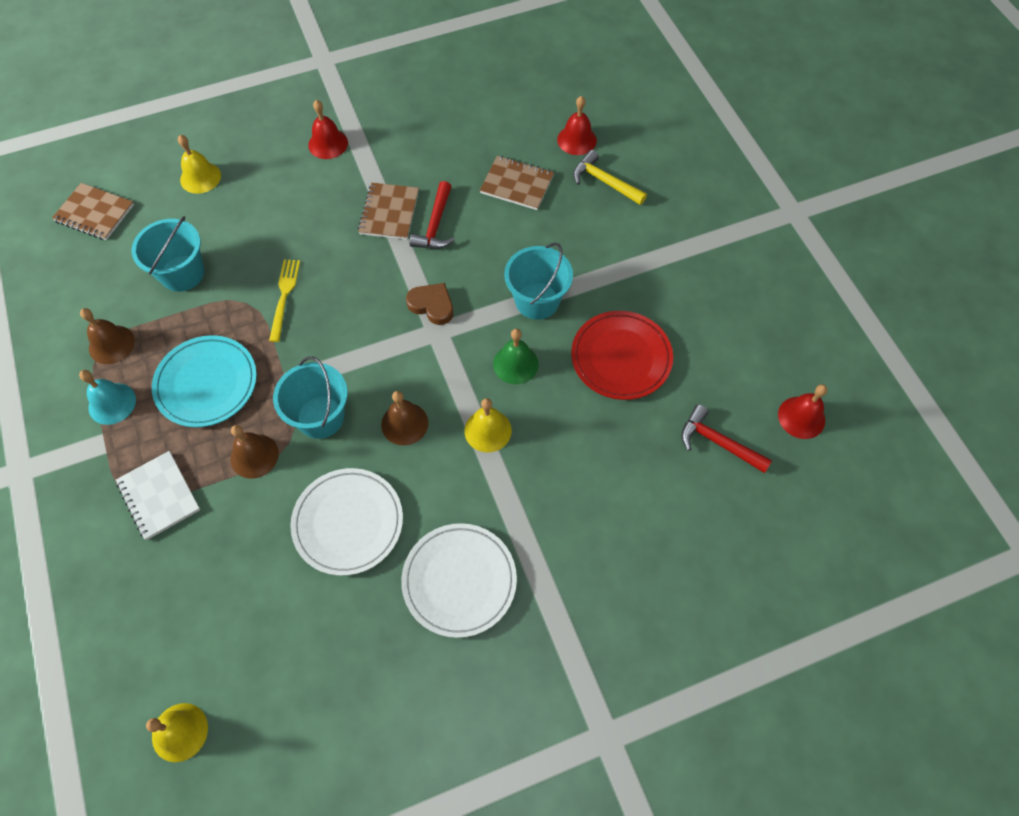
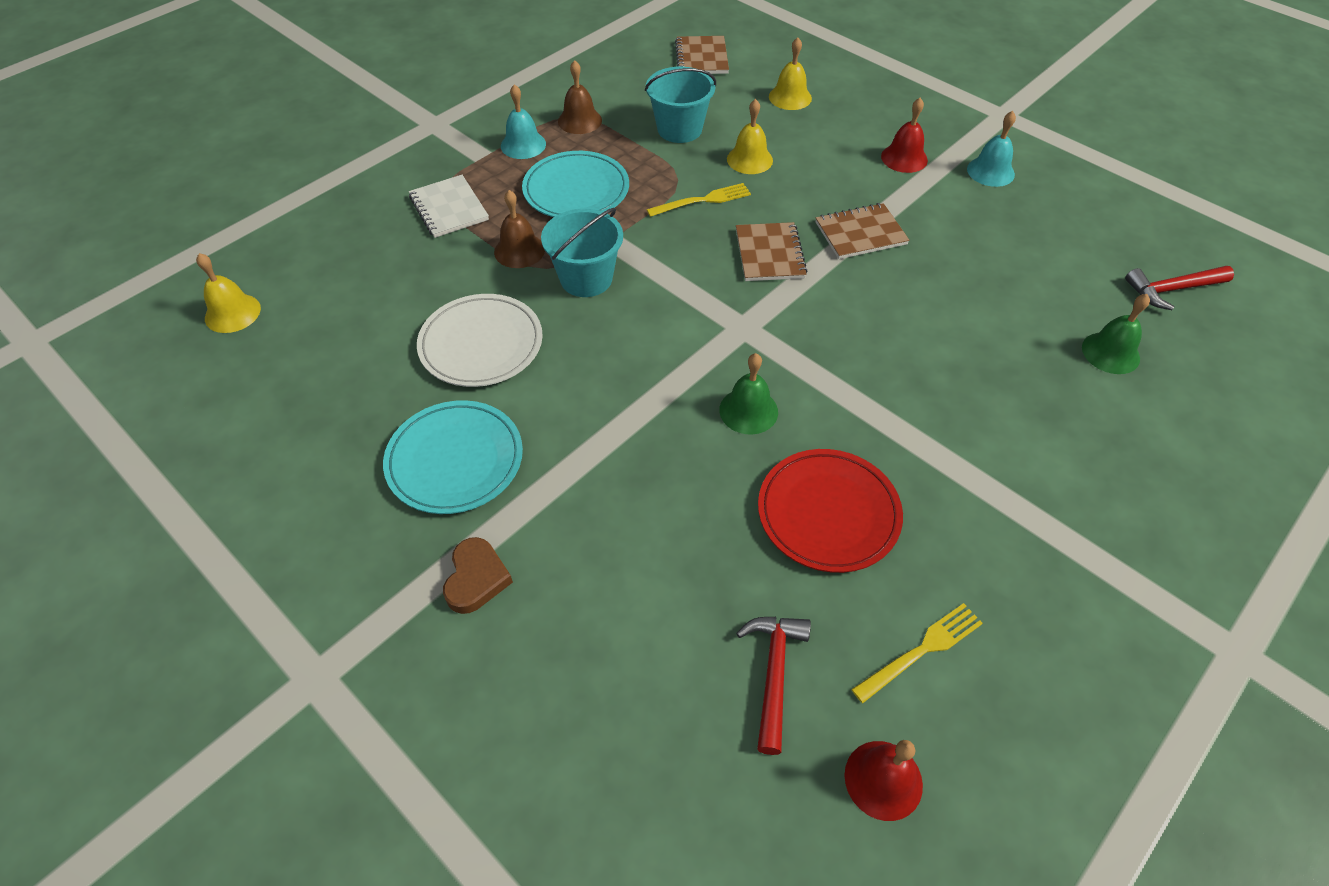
camera: 65 degrees right, 10 degrees down
(159, 496) = (449, 208): white notebook -> white notebook turned 60 degrees counterclockwise
(378, 102) = (990, 171): none -> turquoise bell
(404, 423) = (616, 344): brown bell -> none
(432, 305) = (772, 311): brown heart -> brown heart (476, 578)
(435, 225) = (876, 274): red hammer -> red hammer (1172, 289)
(459, 581) = (455, 460): white plate -> turquoise plate
(488, 430) = (648, 417): yellow bell -> yellow bell (749, 159)
(517, 184) = (991, 321): brown notebook -> brown notebook (769, 254)
(537, 301) = (847, 399): turquoise bucket -> none
(577, 140) = (1110, 353): red bell -> green bell
(605, 182) = (1074, 403): yellow hammer -> none
(734, 357) = (921, 650): none -> yellow fork

